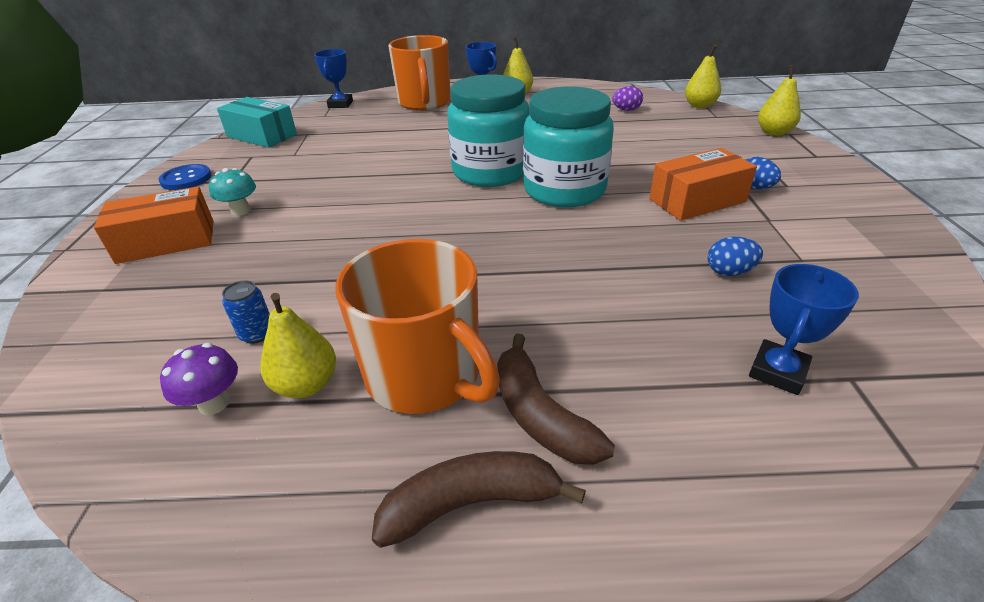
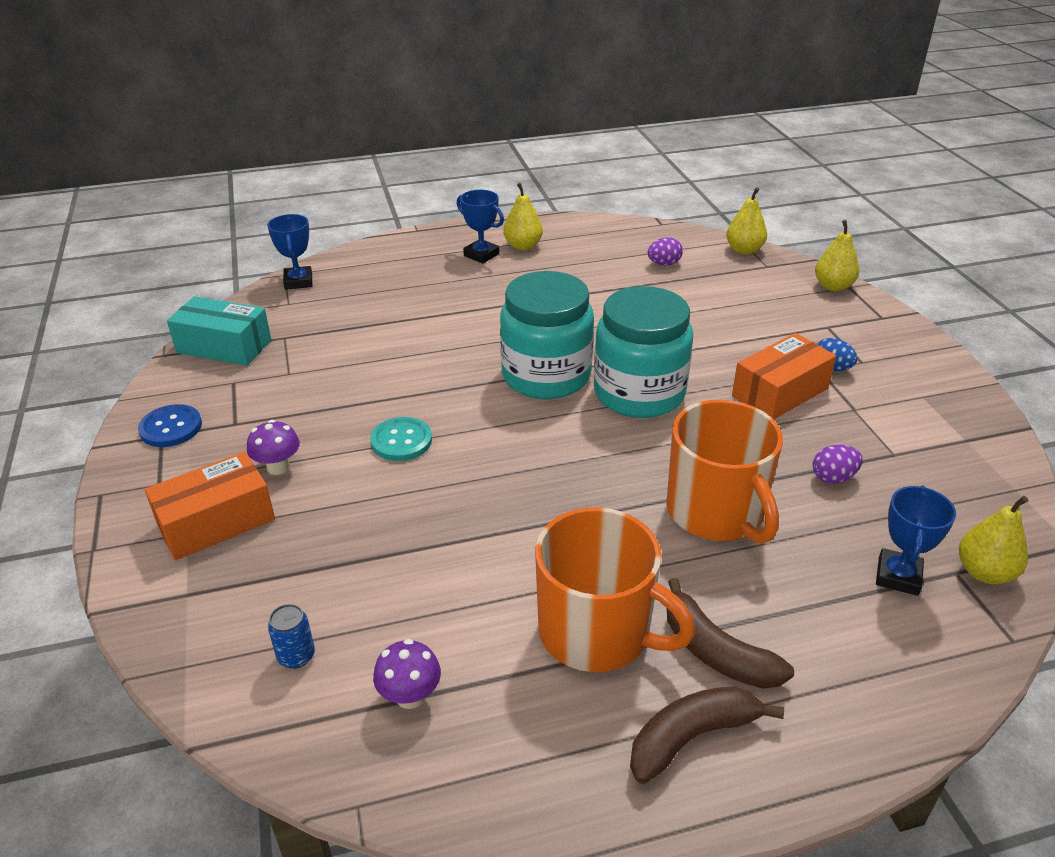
camera: 15 degrees left, 0 degrees up
(241, 211) = (278, 467): turquoise mushroom -> purple mushroom
(257, 334) = (404, 618): blue can -> blue can (296, 656)
(306, 385) = (489, 662): yellow pear -> yellow pear (984, 572)
(346, 203) = (401, 441): none -> turquoise button
(425, 102) = (411, 270): orange mug -> orange mug (716, 512)
(729, 272) = (833, 477): blue egg -> purple egg

